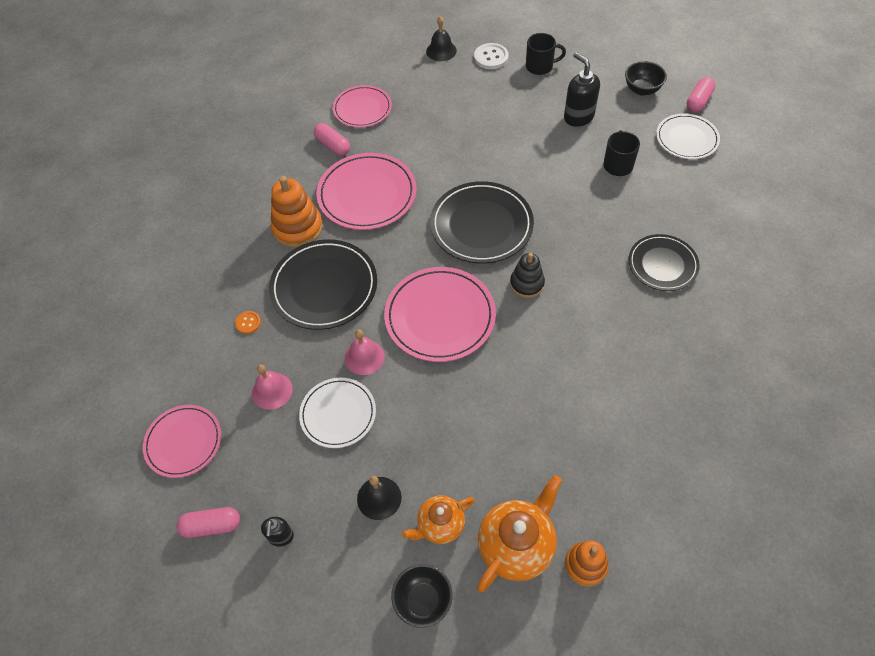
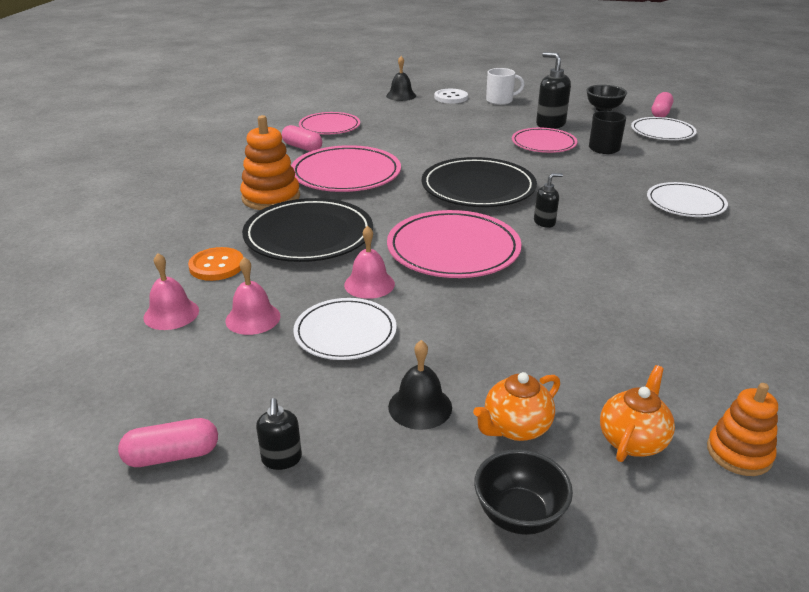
camera: 10 degrees left, 25 degrees down
(183, 442) = (129, 372): pink plate -> pink plate (543, 144)
(212, 380) = (171, 314): none -> pink bell
(248, 323) = (216, 266): orange button -> orange button, size x1.70
(516, 546) = (632, 440): orange teapot -> orange teapot, size x0.63
(527, 284) = (544, 222): black stacking toy -> black soap dispenser
(540, 66) = (500, 100): black mug -> white mug
(662, 264) = (685, 203): black plate -> white plate

